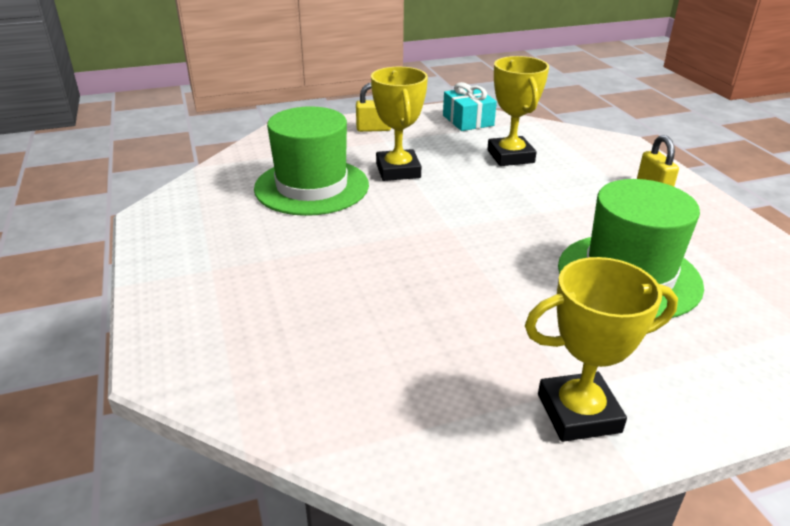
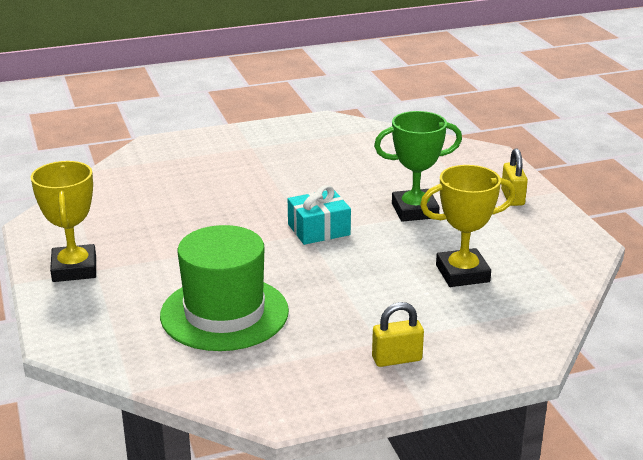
camera: 90 degrees right, 5 degrees down
(312, 186) = (376, 173): green hat -> none
(398, 171) = (415, 210): yellow trophy -> green trophy
(468, 120) = (558, 252): turquoise gift -> turquoise gift (318, 229)

